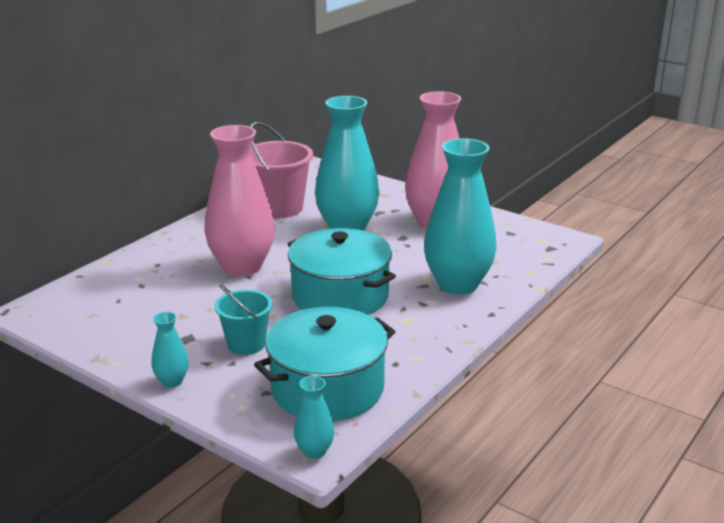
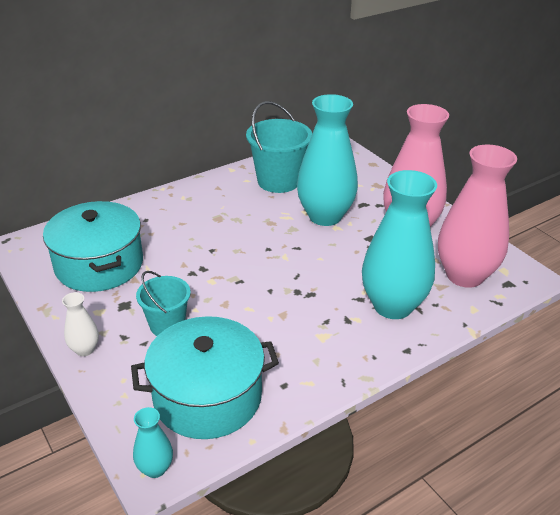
camera: 20 degrees right, 10 degrees up
(172, 381) = (85, 349): turquoise vase -> white vase
(242, 267) = (212, 238): pink vase -> pink vase (464, 275)
(279, 208) = (278, 181): pink bucket -> turquoise bucket
(340, 296) = (277, 292): turquoise pot -> turquoise pot (99, 265)

